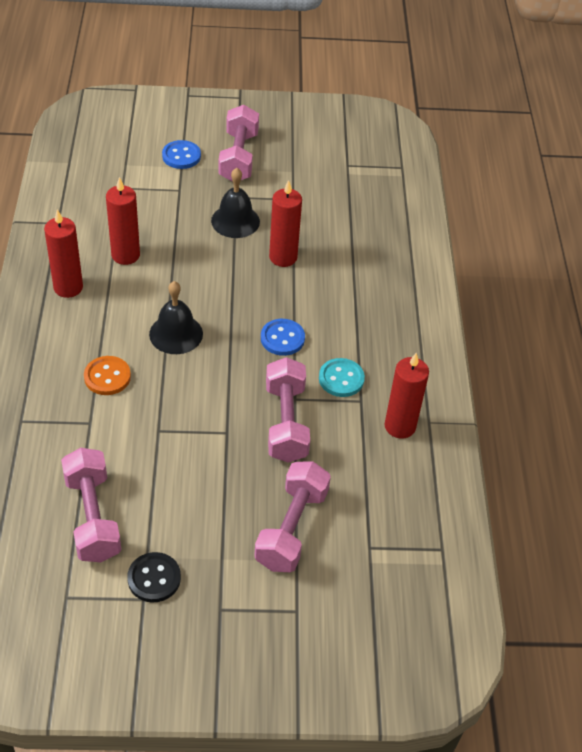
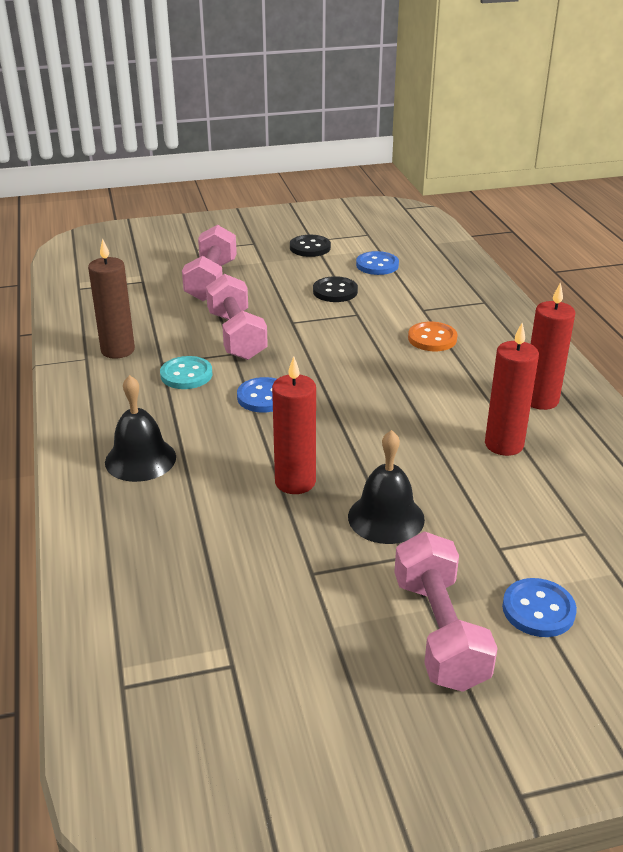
camera: 170 degrees right, 15 degrees down
(92, 517) = (377, 265): pink dumbbell -> blue button
(163, 474) = (335, 291): none -> black button
(176, 334) = (387, 381): black bell -> black bell (140, 459)
(400, 426) = (118, 350): red candle -> brown candle

